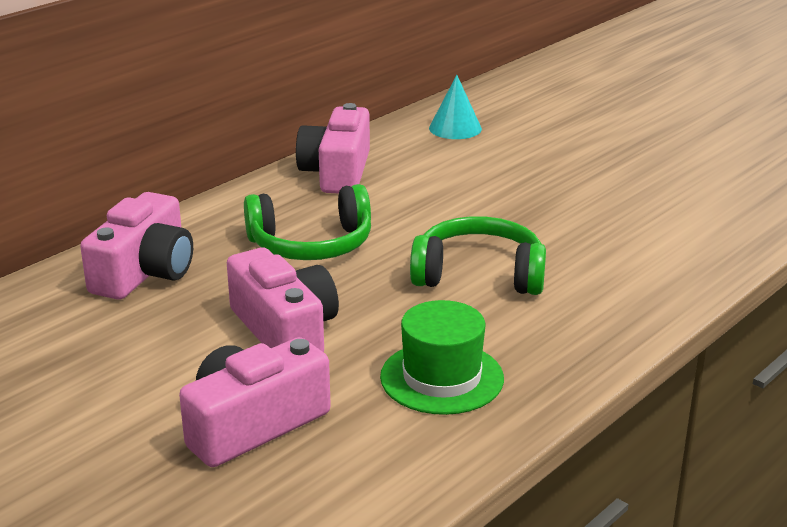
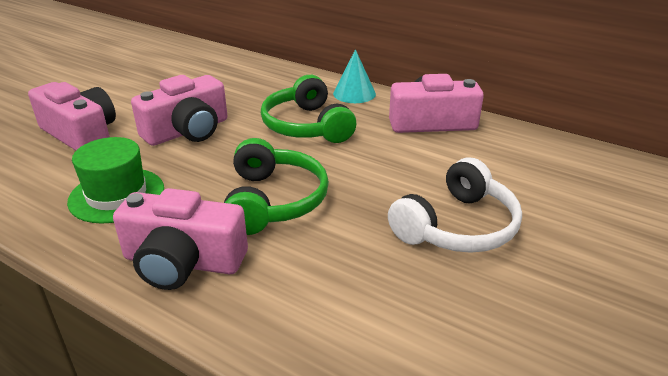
camera: 80 degrees right, 5 degrees up
(145, 272) = (258, 81): pink camera -> pink camera (183, 262)
(455, 128) = (565, 167): turquoise cone -> turquoise cone (354, 93)
(541, 189) = (457, 226): none -> white headphones

